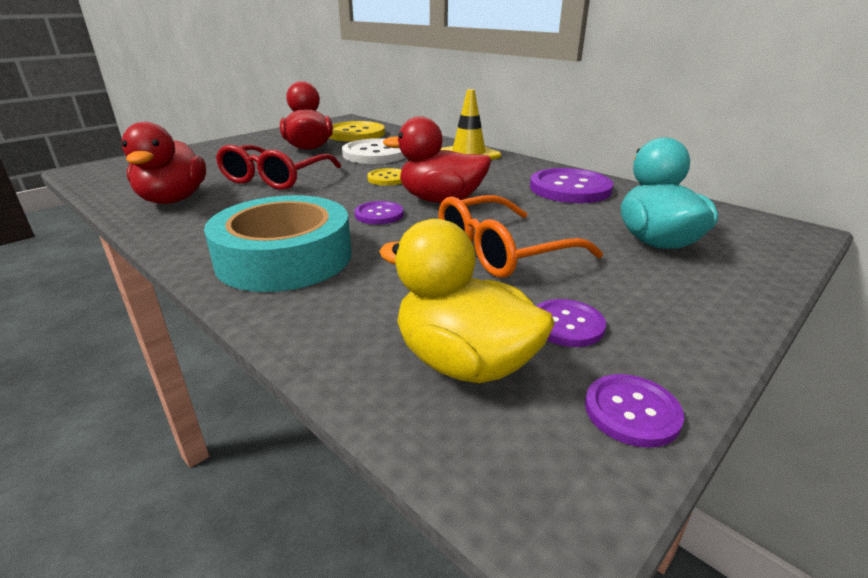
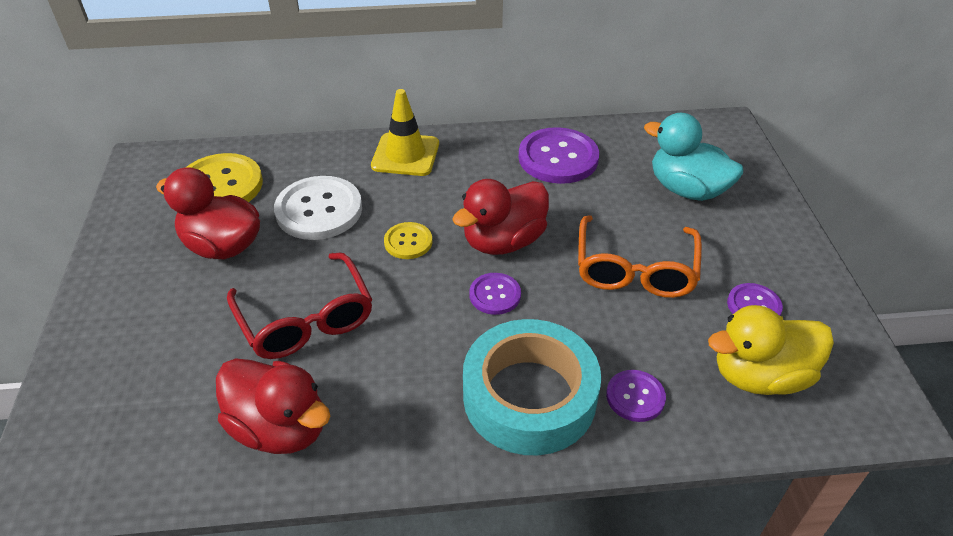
camera: 50 degrees left, 15 degrees up
(632, 411) = (846, 339): purple button -> purple button (635, 397)

